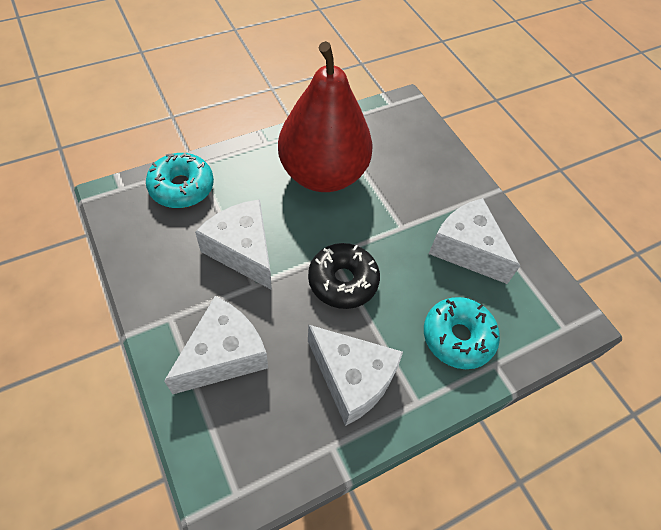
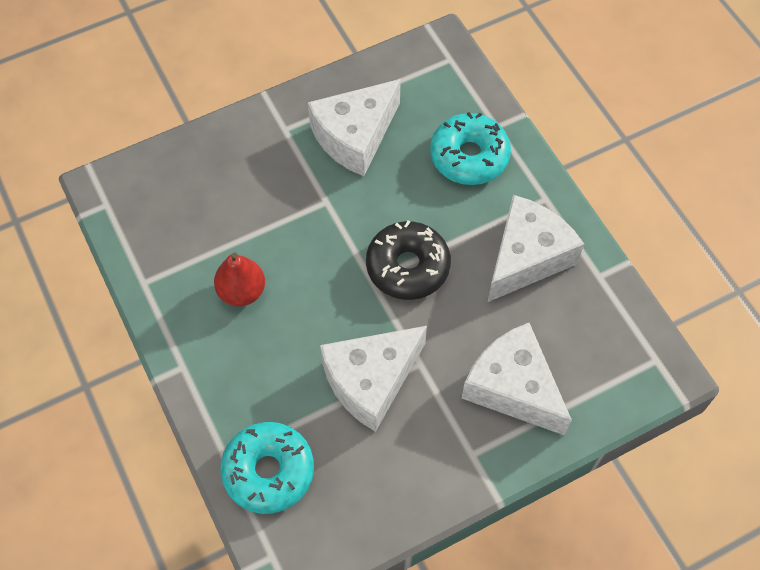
camera: 85 degrees left, 5 degrees up
(323, 174) = (242, 291): red pear -> red pear, size x0.41

